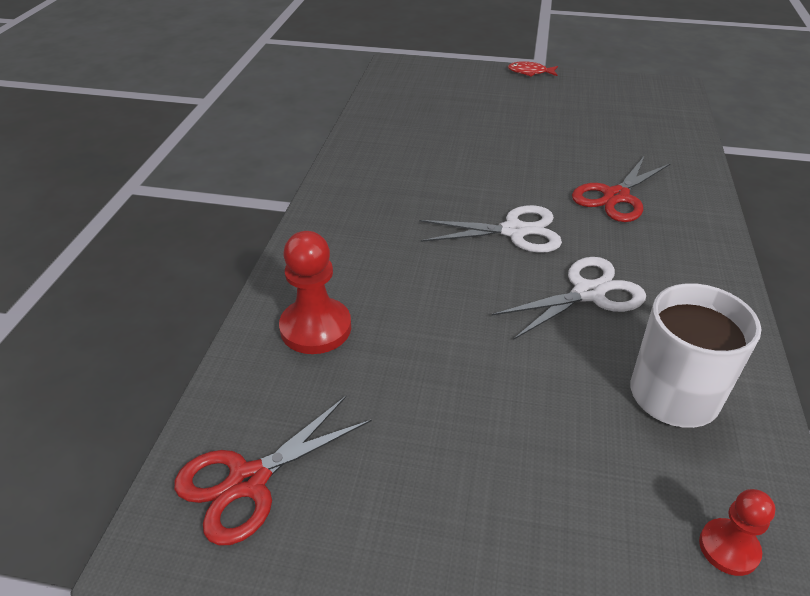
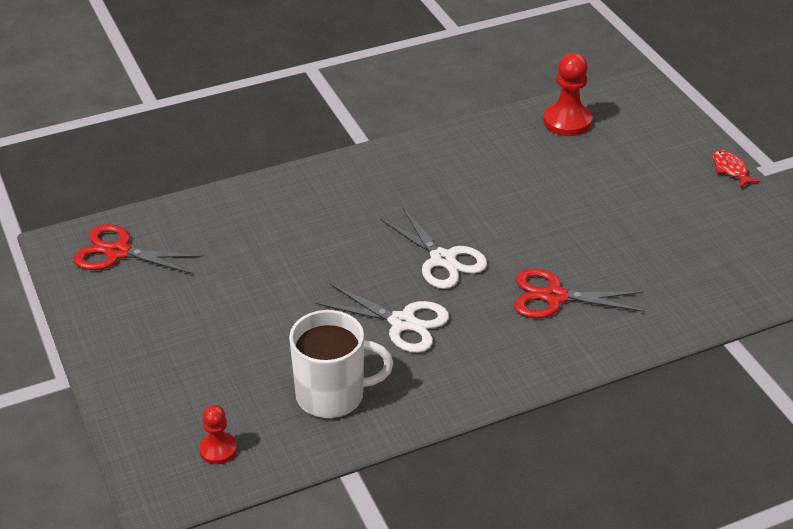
camera: 55 degrees right, 0 degrees up
(316, 328) = (249, 217): red pawn -> red pawn (567, 121)

